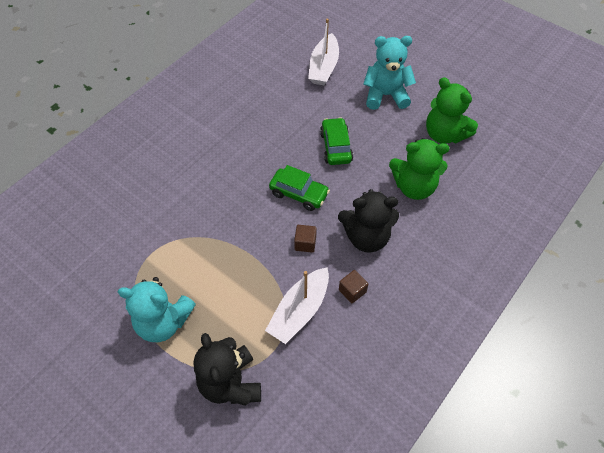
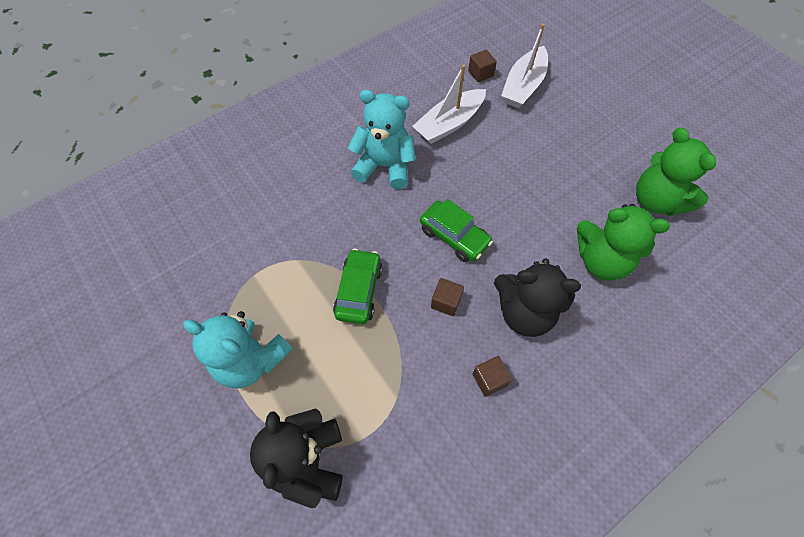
camera: 15 degrees right, 5 degrees up
(287, 64) = (480, 74): none -> brown cube
(299, 311) = (417, 389): white boat -> white boat (449, 124)
(335, 147) = (514, 187): green car -> green car (359, 291)
(385, 95) = (592, 135): turquoise teddy bear -> turquoise teddy bear (384, 166)

